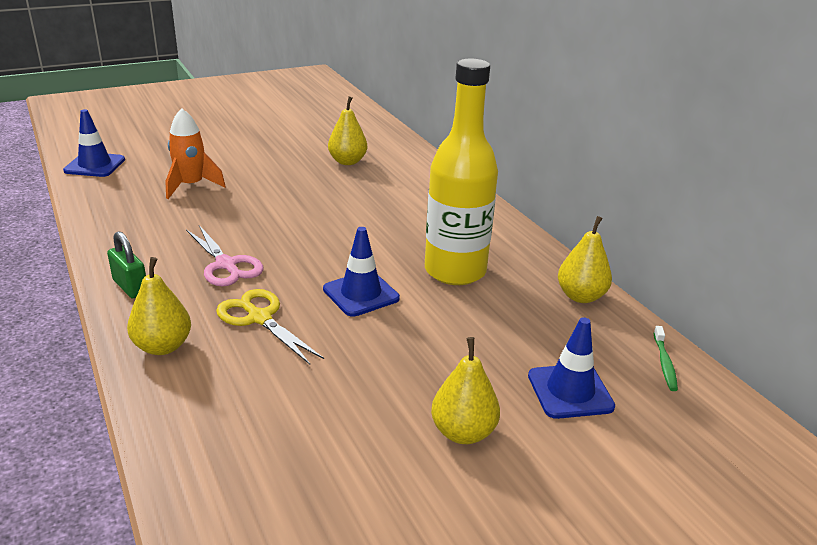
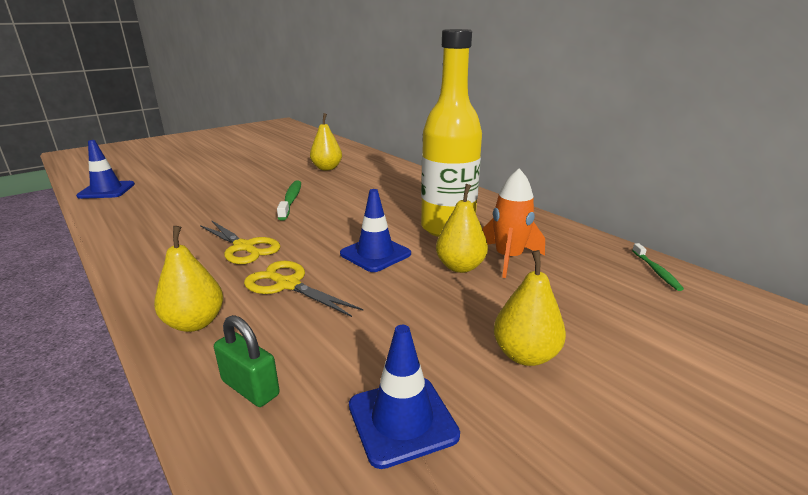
camera: 10 degrees left, 5 degrees down
(130, 287) = (152, 276): green padlock -> green padlock (250, 388)
(191, 186) = (198, 195): orange rocket -> orange rocket (508, 258)
(226, 265) = (244, 247): pink scissors -> yellow scissors
(291, 207) = (291, 200): none -> green toothbrush
(570, 391) = (597, 304): blue traffic cone -> blue traffic cone (402, 420)
(580, 296) = (557, 233): yellow pear -> yellow pear (460, 267)

